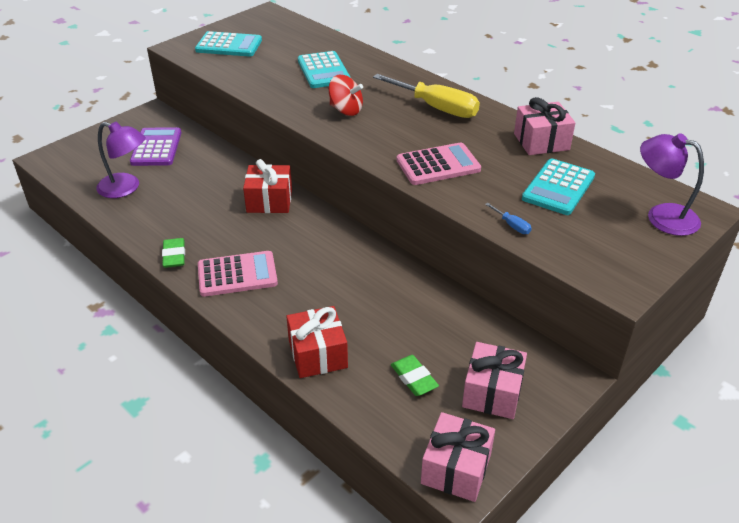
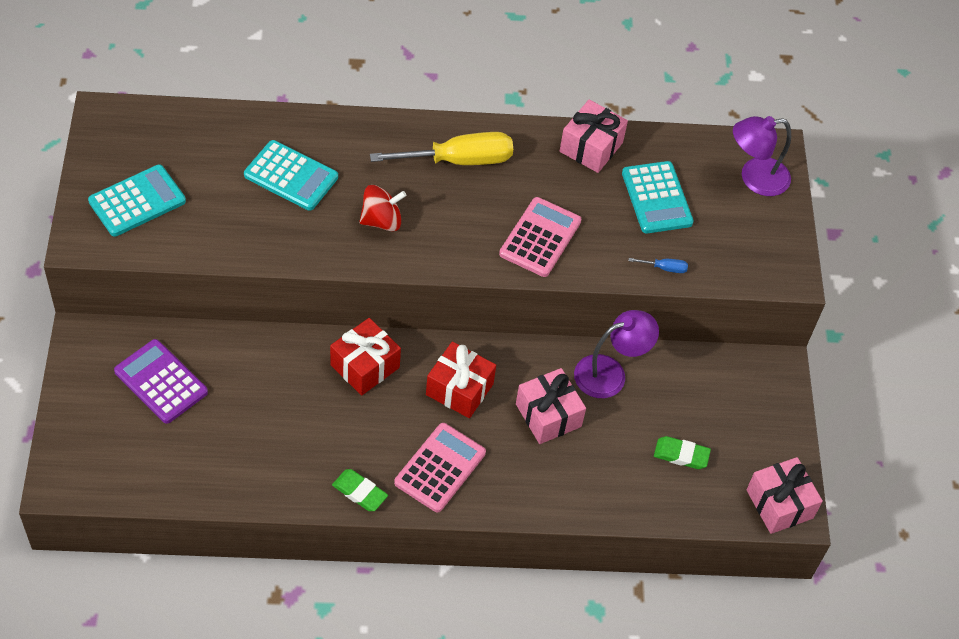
camera: 50 degrees left, 15 degrees up
(126, 188) = (204, 455): purple lamp -> purple lamp (610, 373)
(318, 354) = (593, 490): red gift -> red gift (459, 389)
(492, 392) = (743, 424): pink gift -> pink gift (548, 415)

